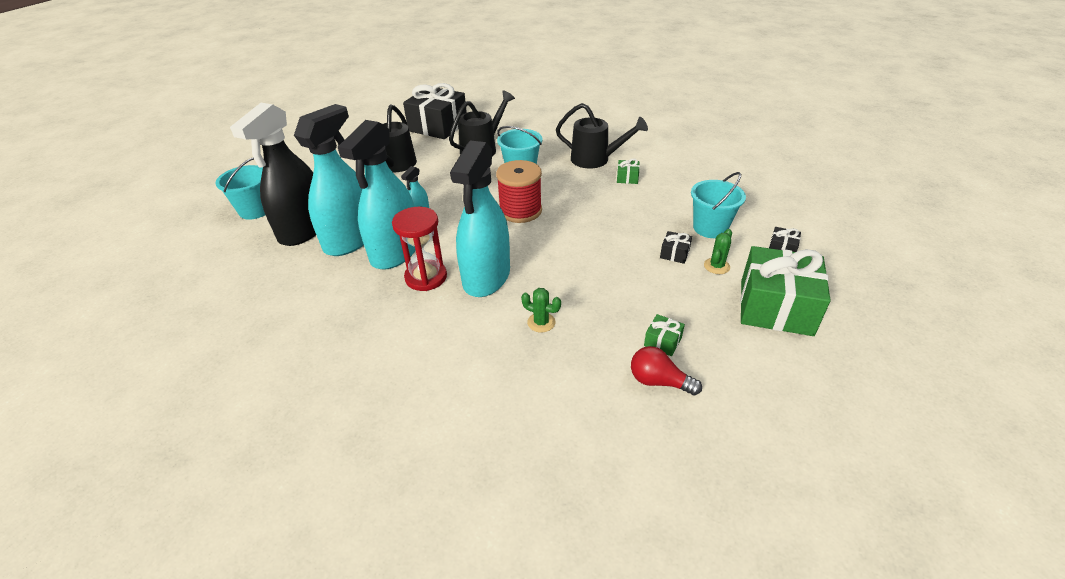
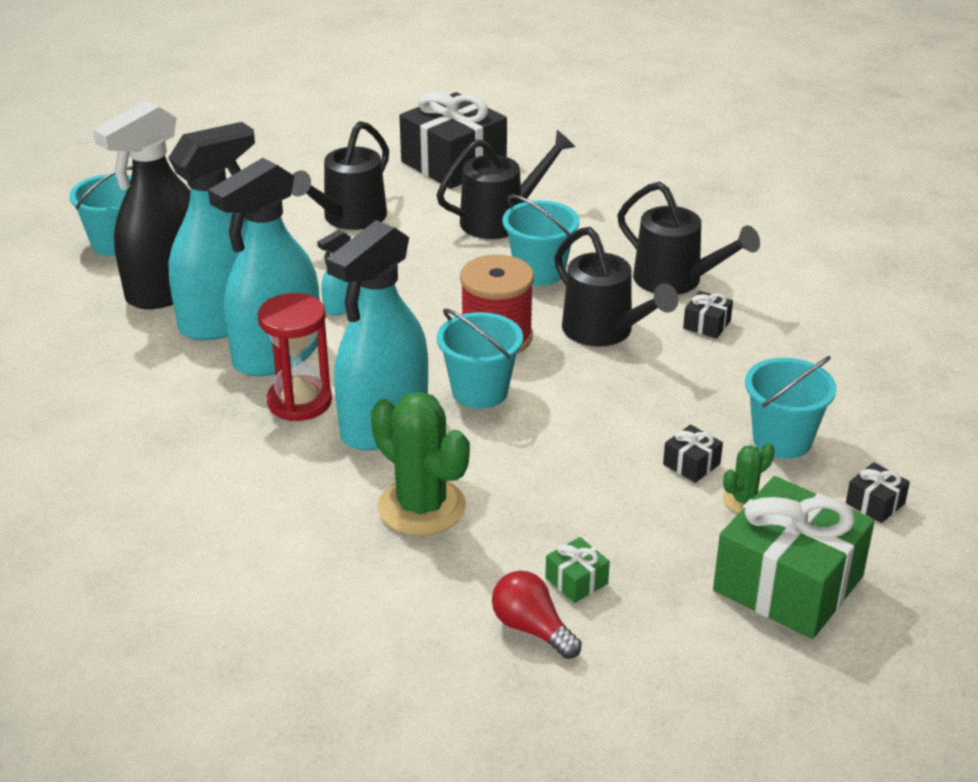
camera: 20 degrees right, 5 degrees down
(531, 243) = (480, 391): none -> turquoise bucket
(541, 322) = (421, 507): green cactus -> green cactus, size x2.04
(577, 194) = (605, 332): none -> black watering can
(627, 178) = (706, 325): green gift -> black gift

